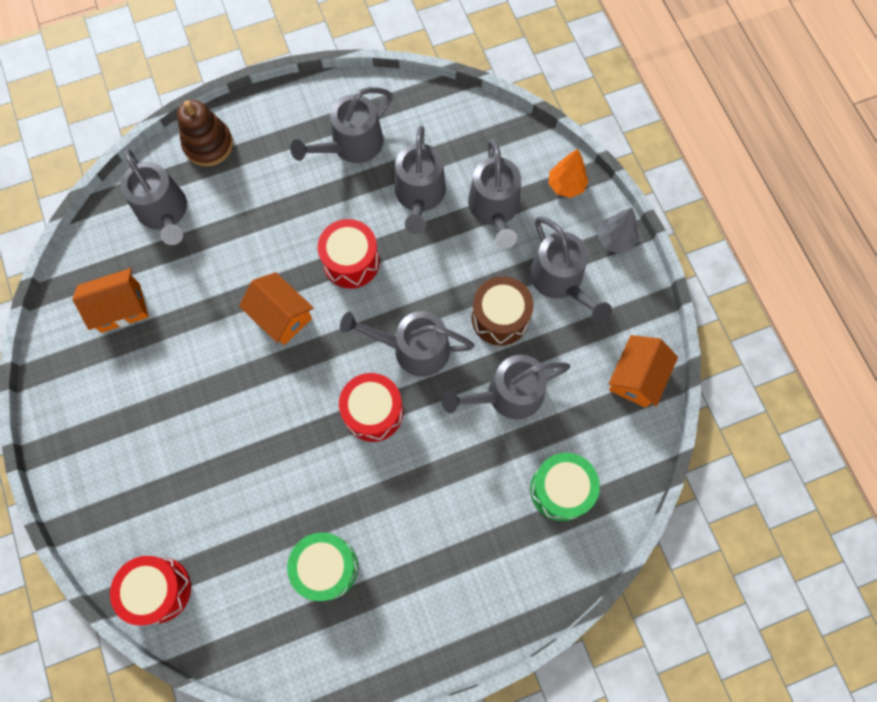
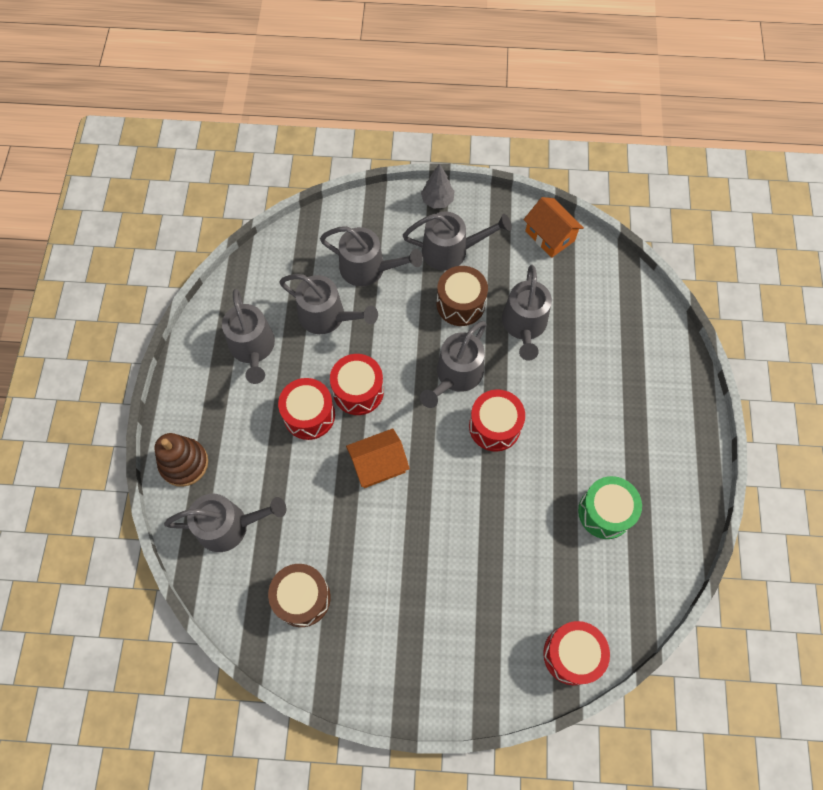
camera: 65 degrees left, 5 degrees down
(120, 308) = (302, 598): orange house -> brown drum
(305, 228) = (309, 415): none -> red drum
(560, 490) = (612, 322): green drum -> none
(566, 185) = (375, 212): orange tree -> none

